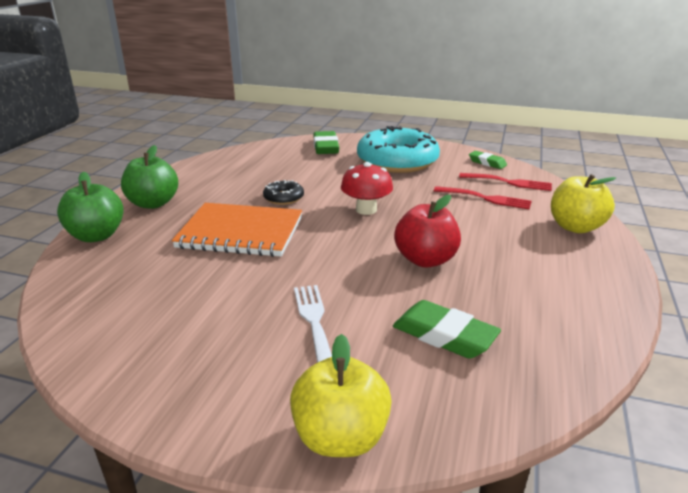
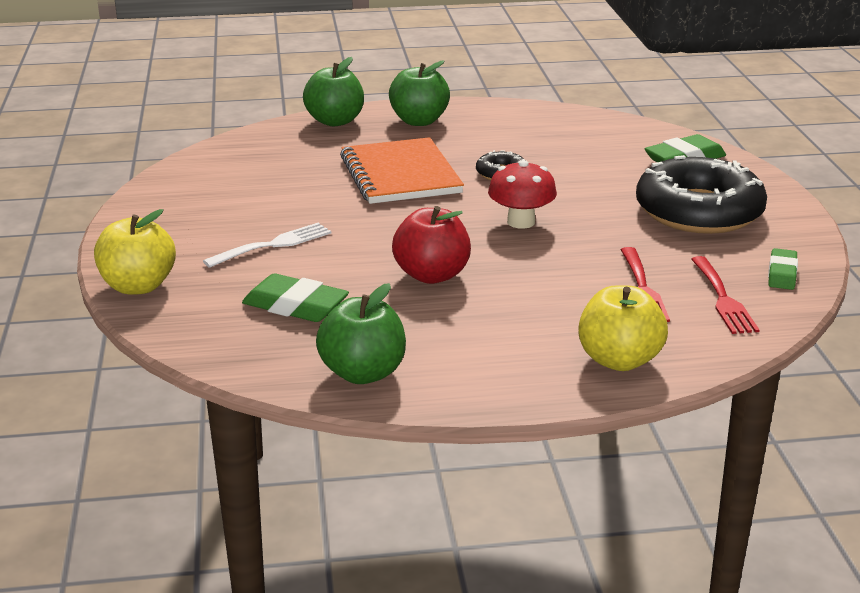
camera: 65 degrees right, 0 degrees up
(397, 161) = (698, 211): turquoise donut -> black donut
(444, 335) = (295, 306): green eraser -> green eraser turned 75 degrees counterclockwise
(575, 326) = (363, 373): none -> green apple

